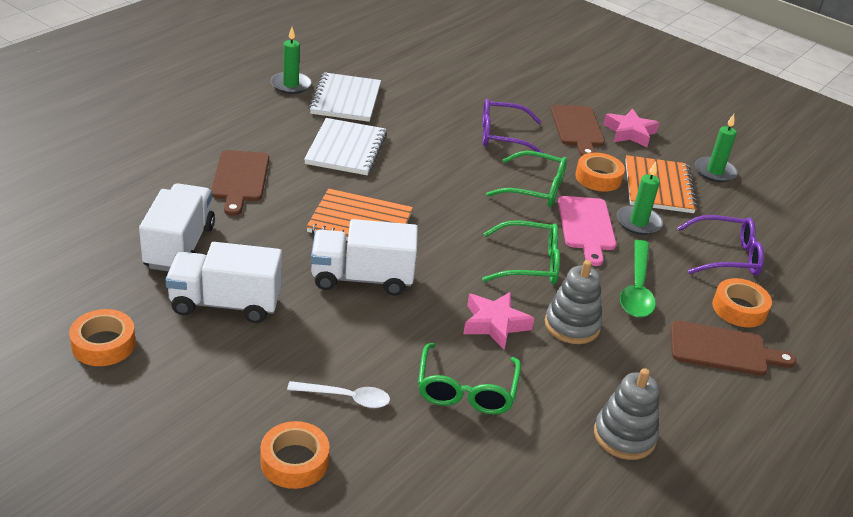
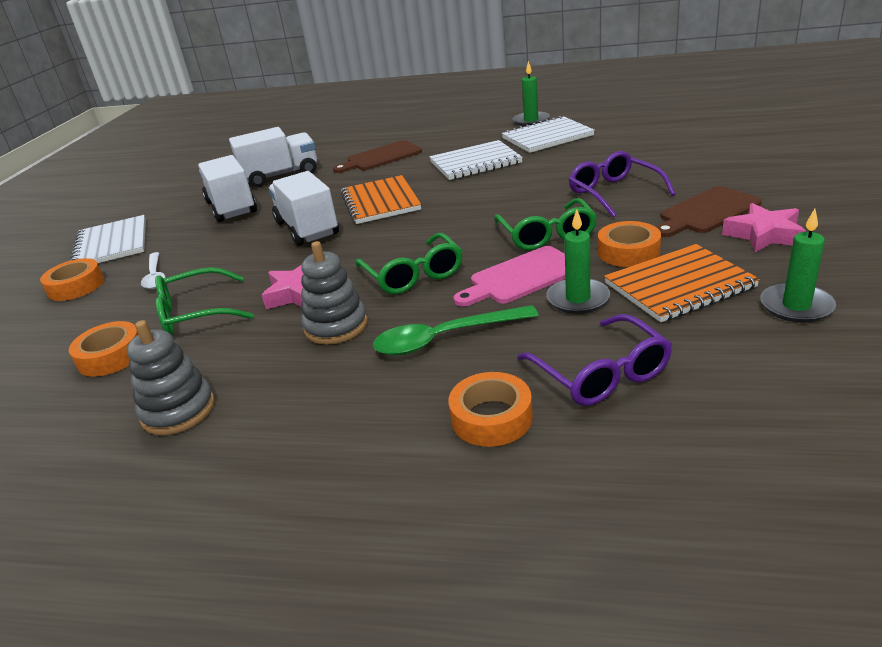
camera: 70 degrees right, 5 degrees down
(103, 344) = (162, 199): orange tape -> orange tape (111, 356)
(199, 413) = (112, 244): none -> white notebook
(723, 350) = (388, 430): brown cutting board -> none

